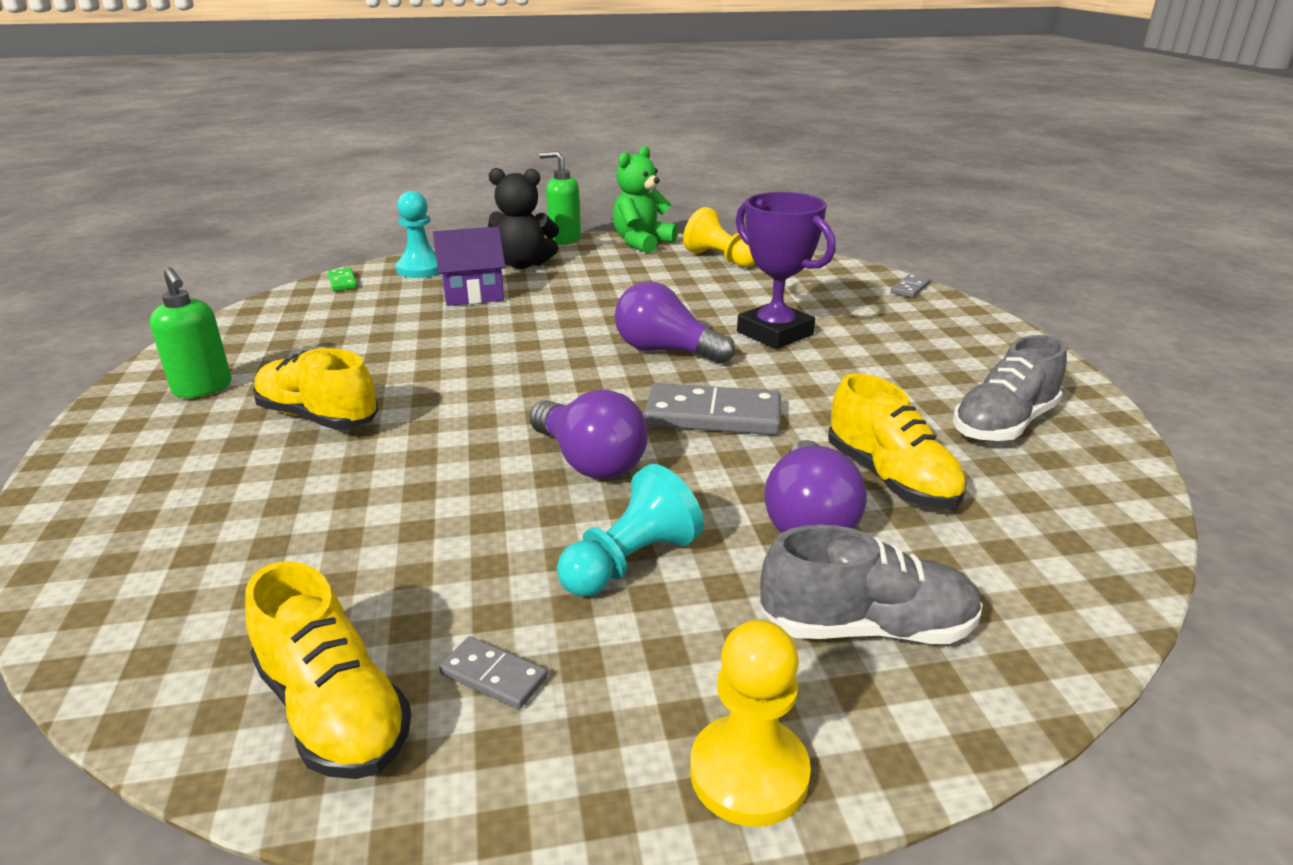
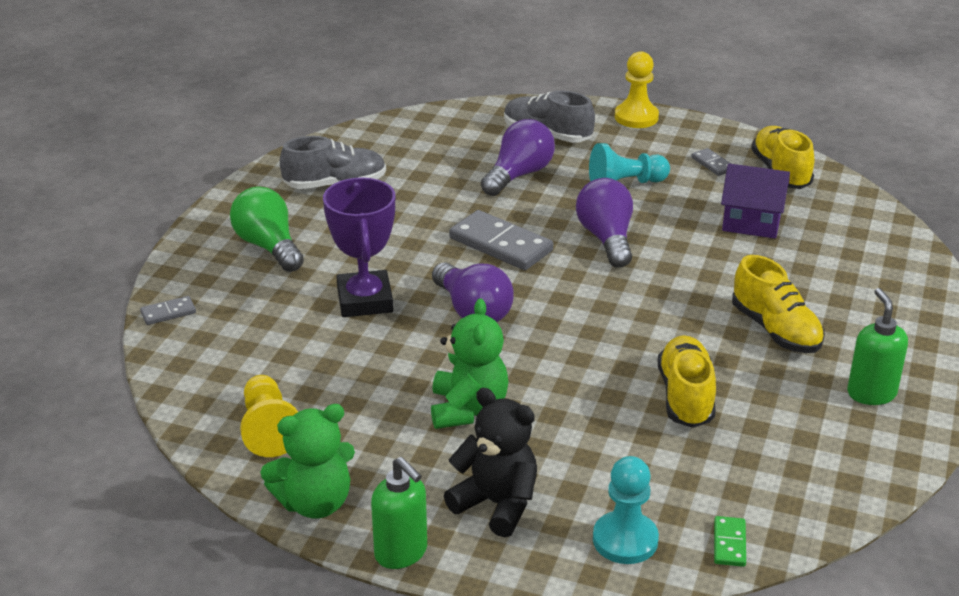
camera: 150 degrees left, 5 degrees up
(473, 295) = (588, 456): purple house -> purple house (751, 223)
(593, 295) = (468, 409): none -> green teddy bear
(890, 478) = (449, 179): yellow shoe -> yellow shoe (685, 396)
(936, 347) = (268, 246): none -> green light bulb

